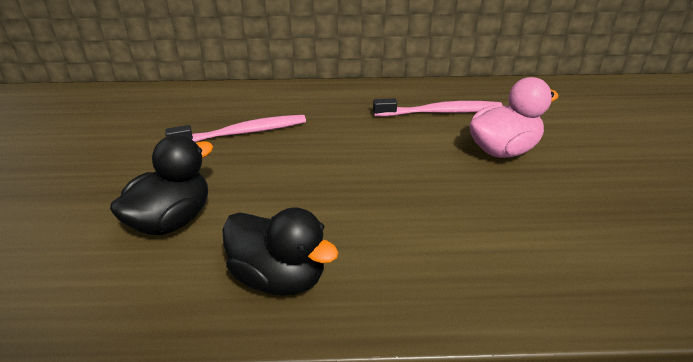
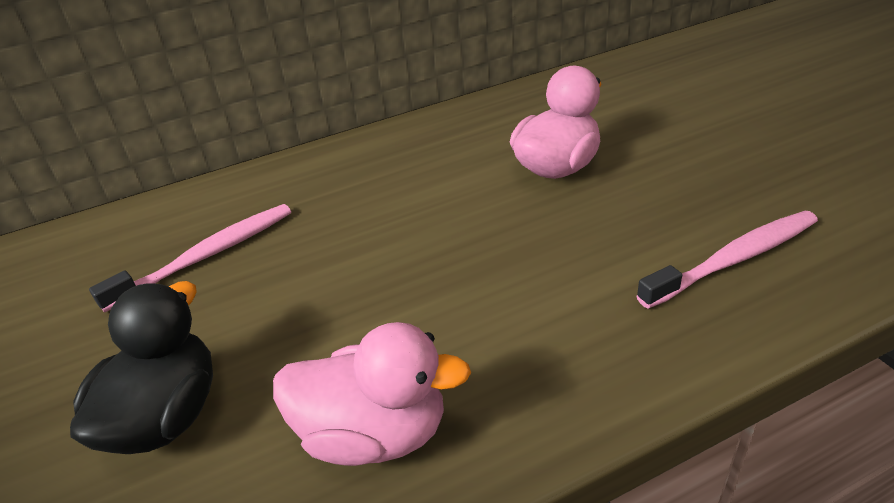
camera: 20 degrees left, 0 degrees up
(279, 277) = (374, 434): black duck -> pink duck
(440, 112) = (457, 146): pink toothbrush -> pink toothbrush (734, 259)

